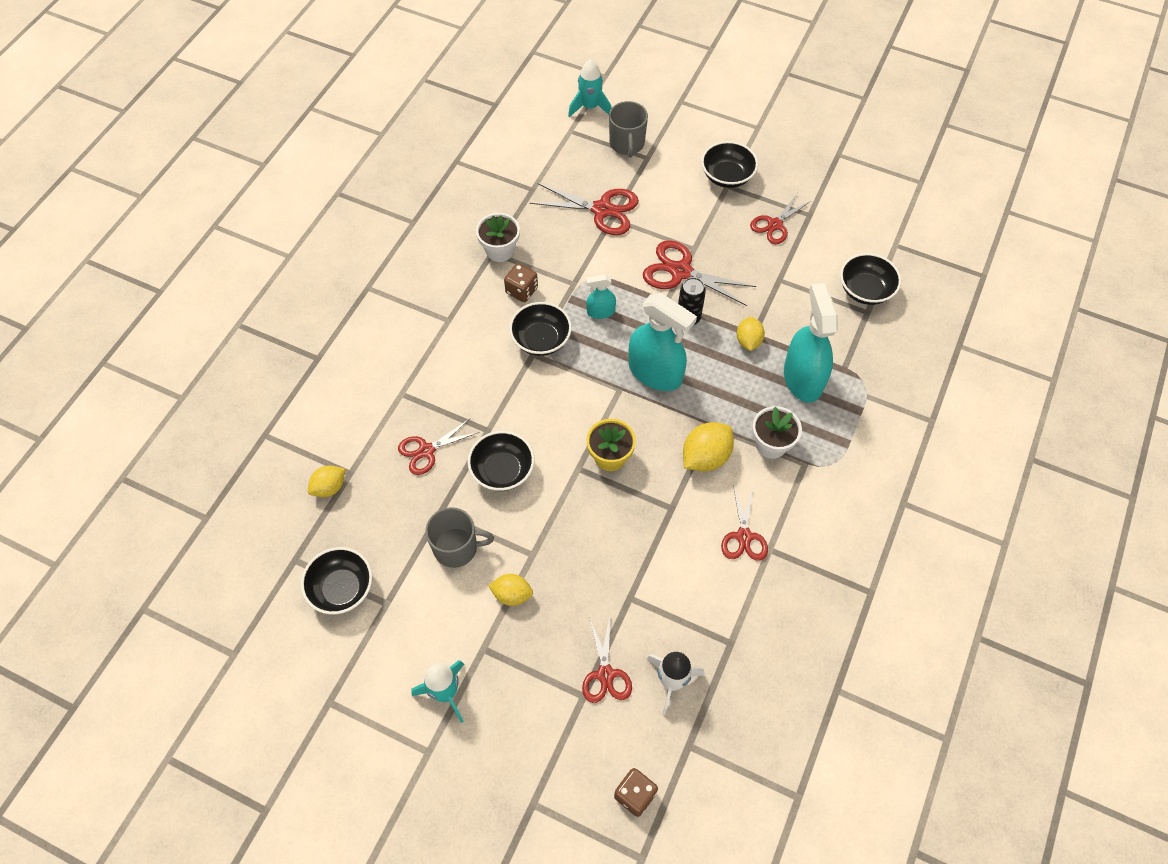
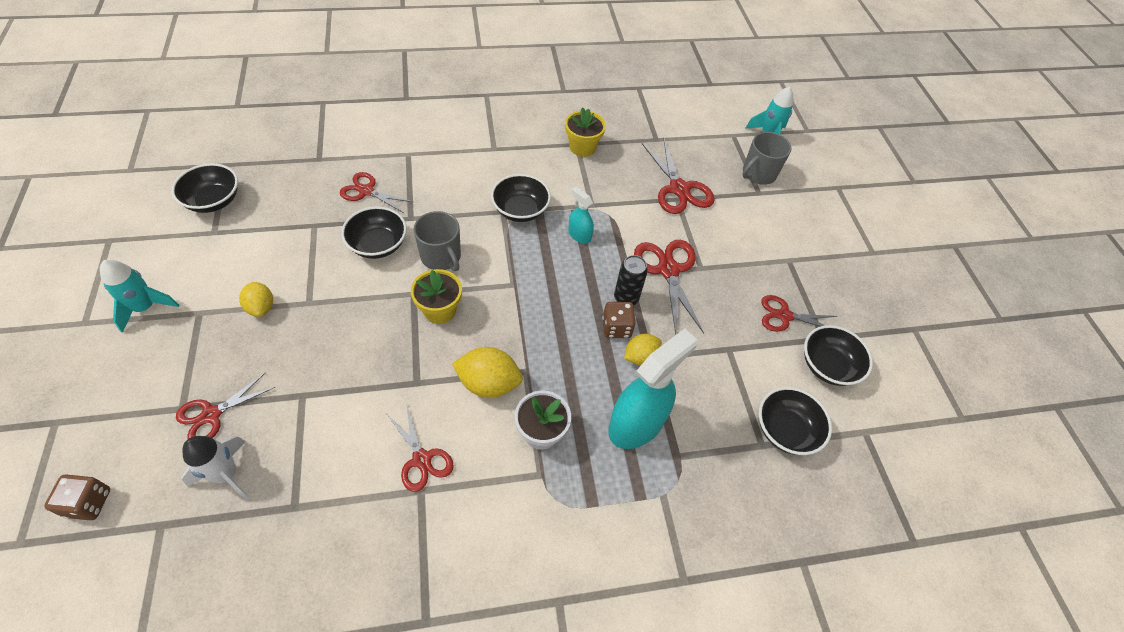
camera: 50 degrees right, 5 degrees down
(329, 487) = (299, 154): yellow lemon -> none
(457, 548) = (287, 250): grey mug -> grey mug (441, 257)
(500, 250) = (582, 147): white flower pot -> yellow flower pot
(521, 290) = (557, 177): brown dice -> brown dice (616, 328)
(655, 373) = (549, 302): turquoise spray bottle -> none
(727, 176) = (798, 255): black bowl -> black bowl (827, 366)
(744, 536) = (421, 459): red scissors -> red scissors turned 90 degrees counterclockwise

